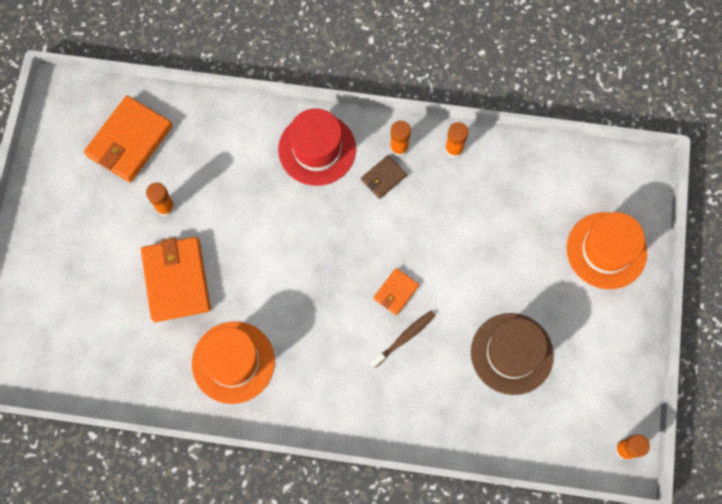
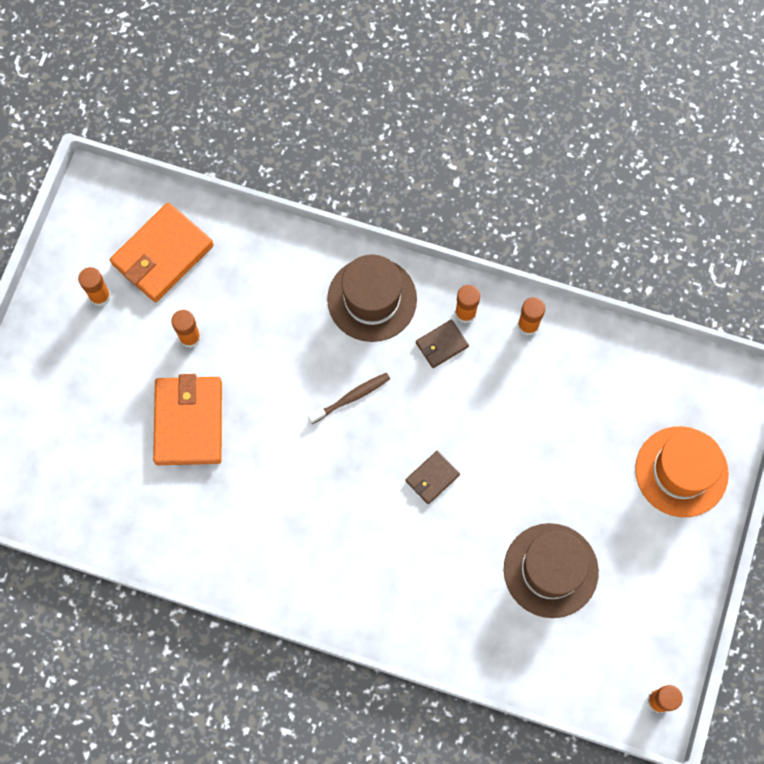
camera: 10 degrees right, 0 degrees up
(81, 185) = (100, 296): none -> orange glue stick
(233, 362) = (236, 525): orange hat -> none
(317, 149) = (372, 299): red hat -> brown hat
(396, 292) = (432, 478): orange wallet -> brown wallet
(404, 338) = (432, 531): brown toothbrush -> brown toothbrush (351, 397)

